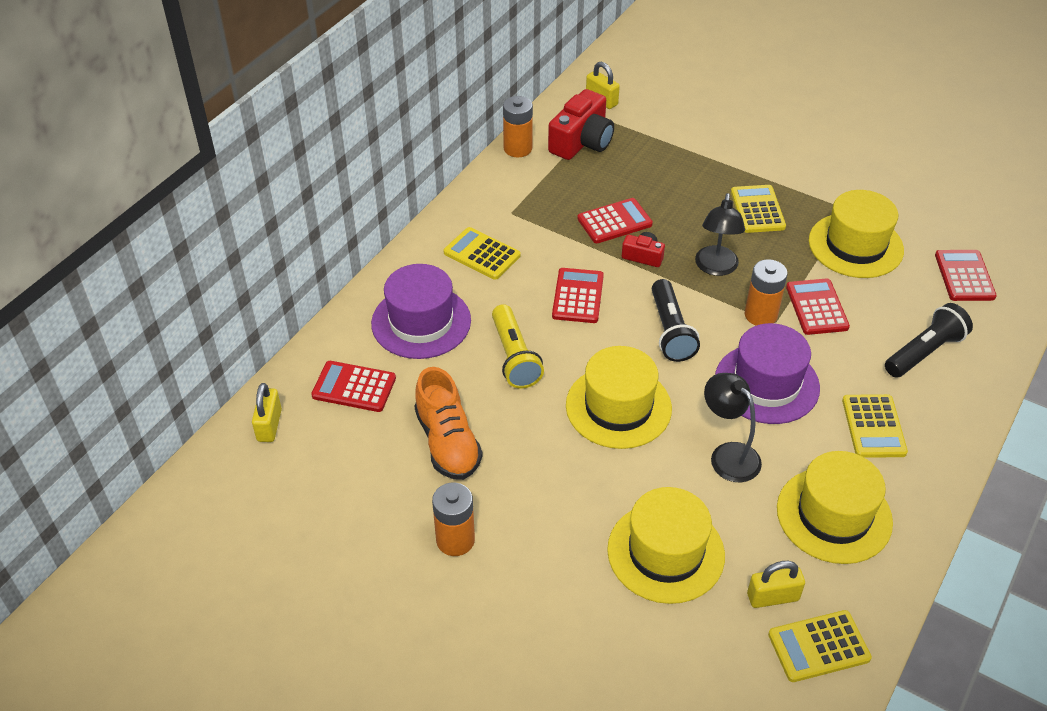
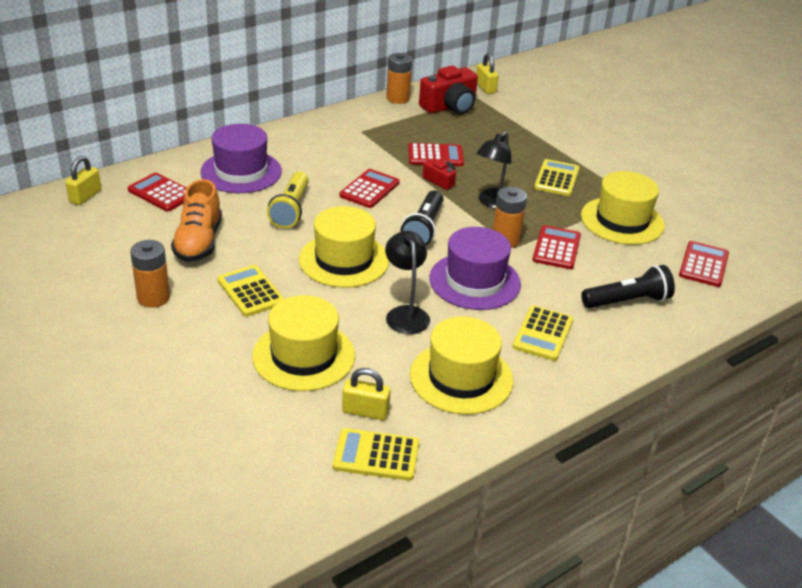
camera: 20 degrees right, 10 degrees down
(482, 254) = (319, 147): yellow calculator -> yellow calculator (250, 291)

